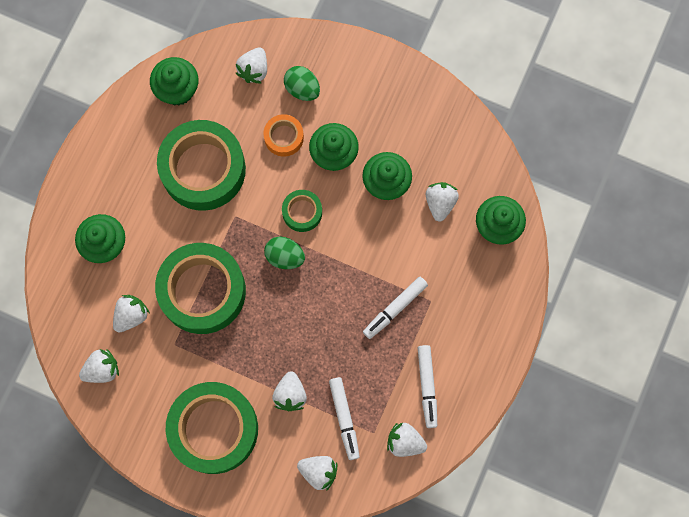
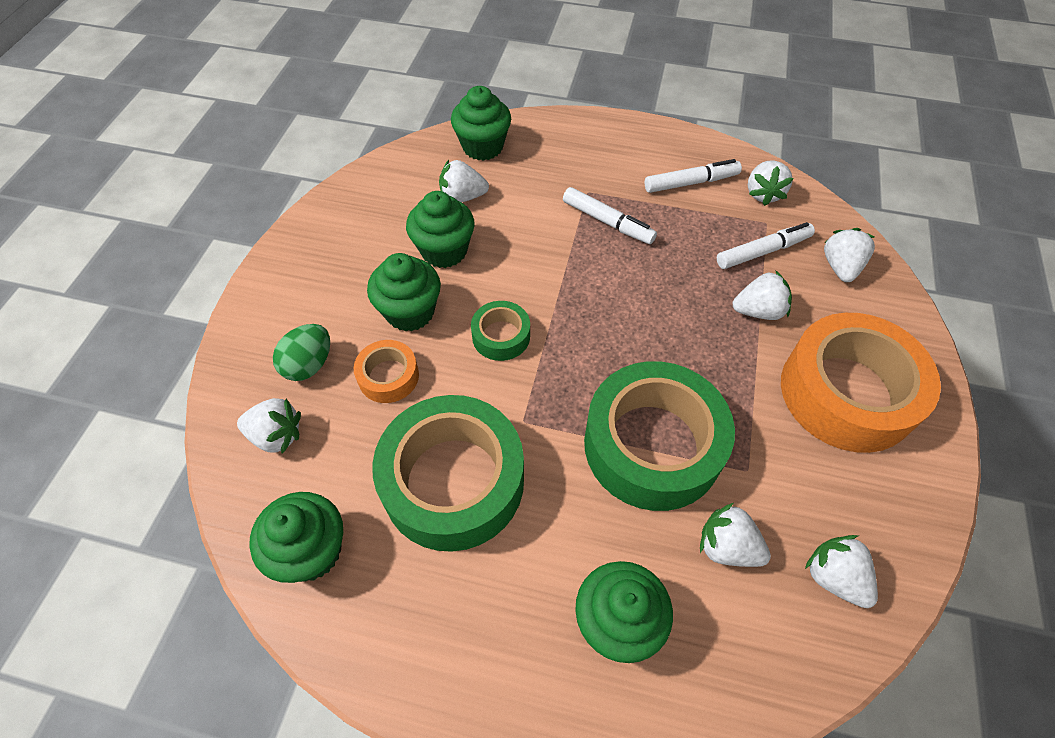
camera: 100 degrees left, 20 degrees down
(214, 429) = (847, 393): green tape -> orange tape
(285, 256) = (570, 346): green egg -> none

